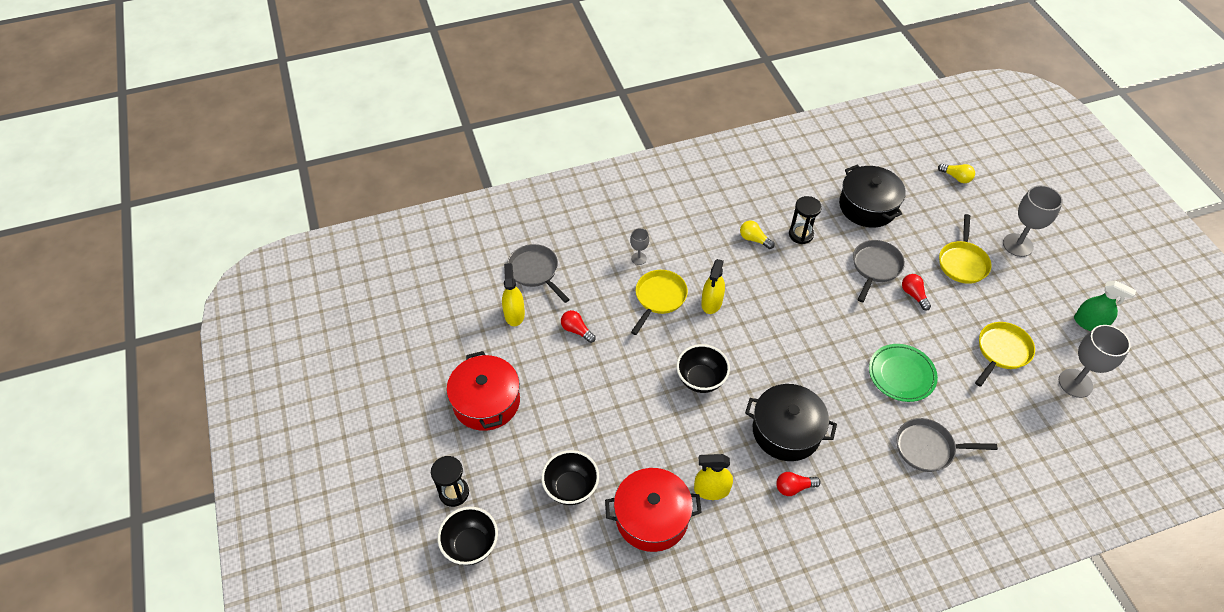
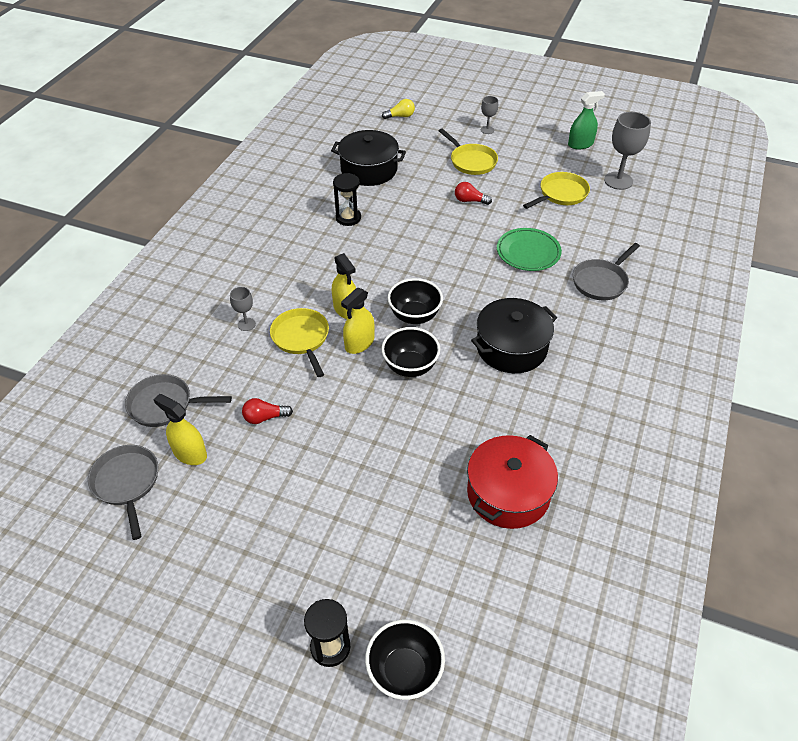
camera: 50 degrees left, 5 degrees down
(486, 401) = (258, 544): red pot -> none
(571, 488) = (422, 536): black bowl -> black bowl (414, 316)
(711, 490) = (519, 432): yellow spray bottle -> yellow spray bottle (359, 343)
(754, 239) = (319, 245): yellow light bulb -> none
(794, 487) = (565, 378): red light bulb -> none
(875, 267) = (424, 202): grey pan -> grey pan (127, 483)
(1001, 351) = (561, 194): yellow pan -> yellow pan turned 60 degrees clockwise
(1017, 245) = (487, 130): grey goblet -> grey goblet, size x0.53

